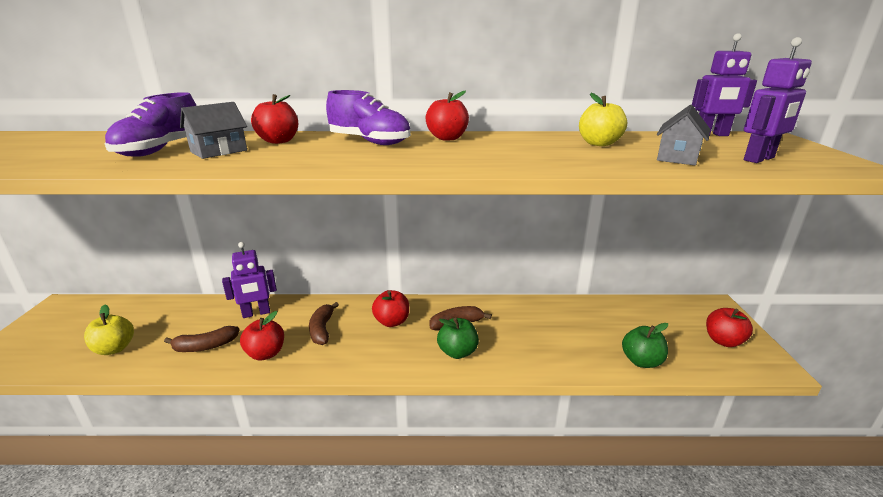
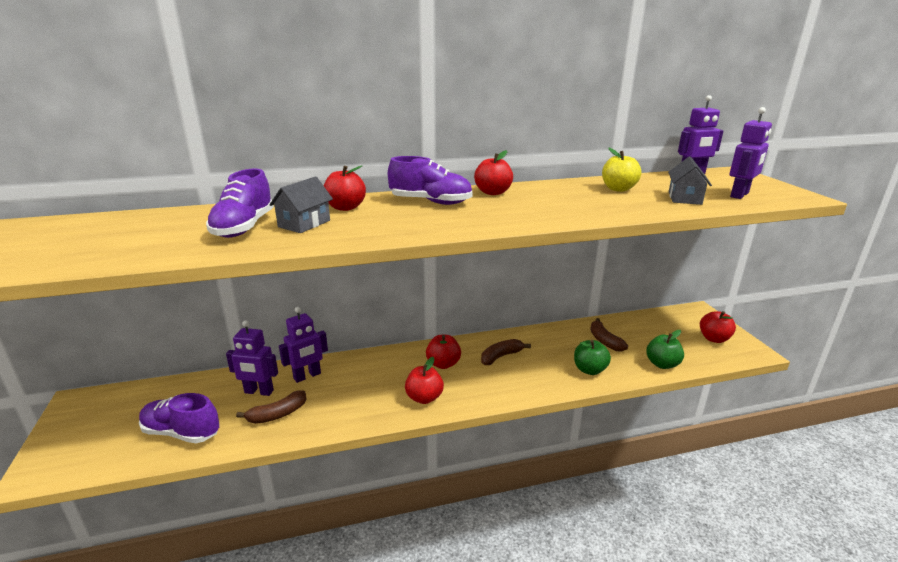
camera: 15 degrees left, 0 degrees up
(115, 348) = (181, 432): yellow apple -> purple shoe
(204, 321) = (259, 392): none -> purple robot
(266, 353) = (343, 411): red apple -> red apple (424, 398)
(322, 329) = (383, 381): brown banana -> brown banana (604, 341)
(457, 352) = (515, 381): green apple -> green apple (589, 370)

